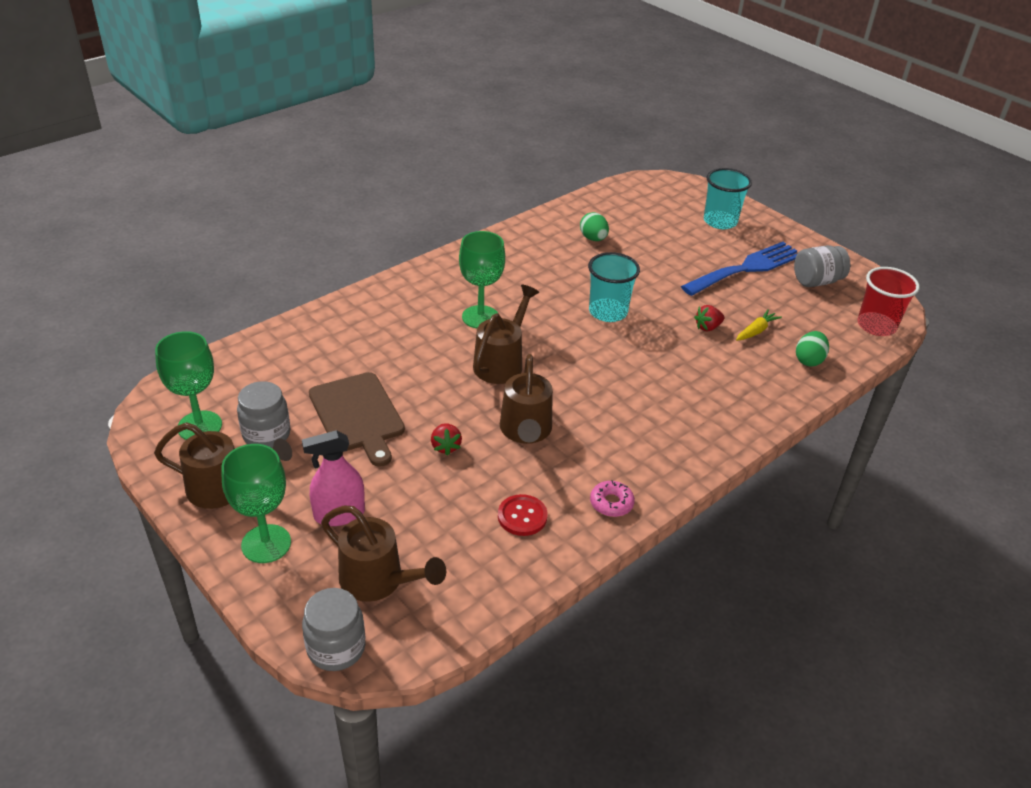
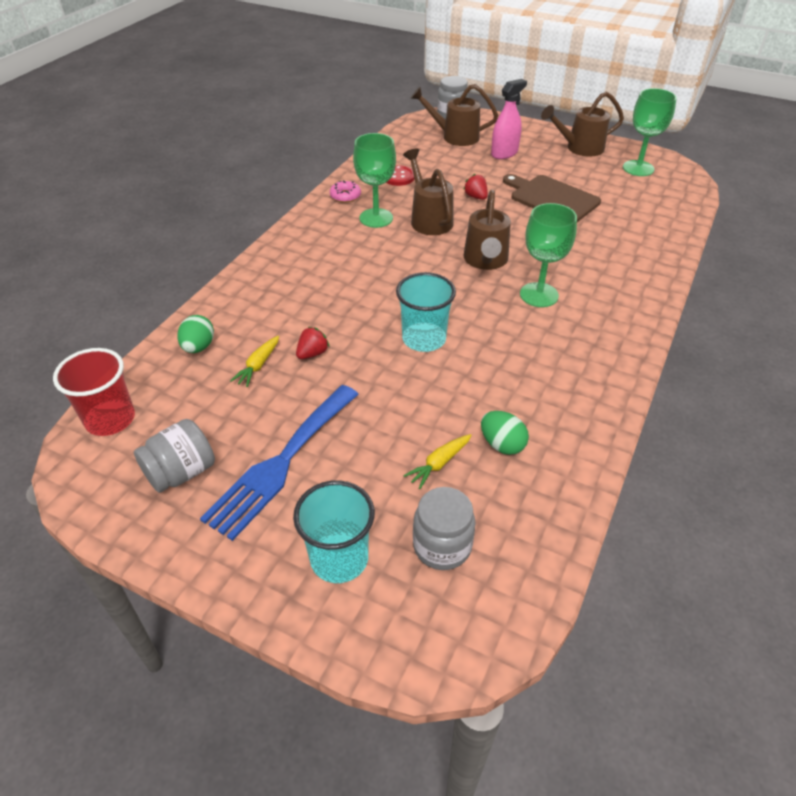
camera: 160 degrees right, 5 degrees up
(266, 434) = (593, 174): grey jar -> grey jar (442, 546)
(266, 544) = (527, 135): green goblet -> green goblet (376, 218)
(641, 241) = (439, 464): none -> yellow carrot

